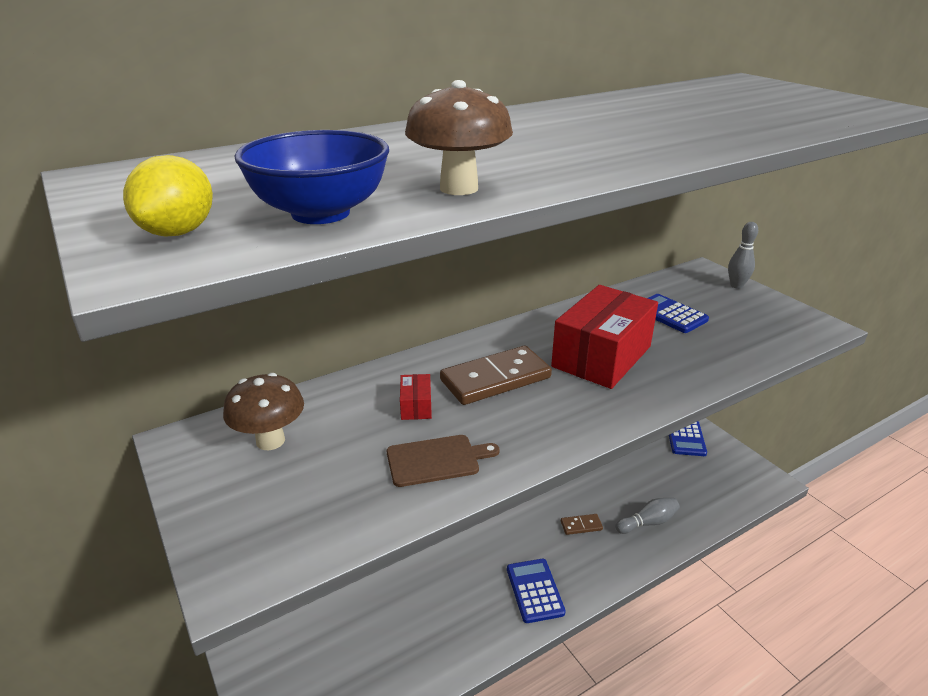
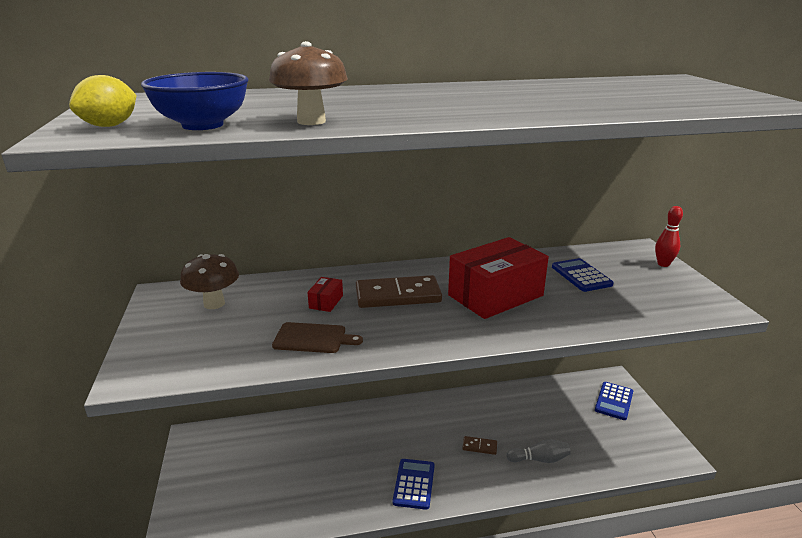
camera: 20 degrees right, 5 degrees down
(736, 285) = (663, 264): grey bowling pin -> red bowling pin

